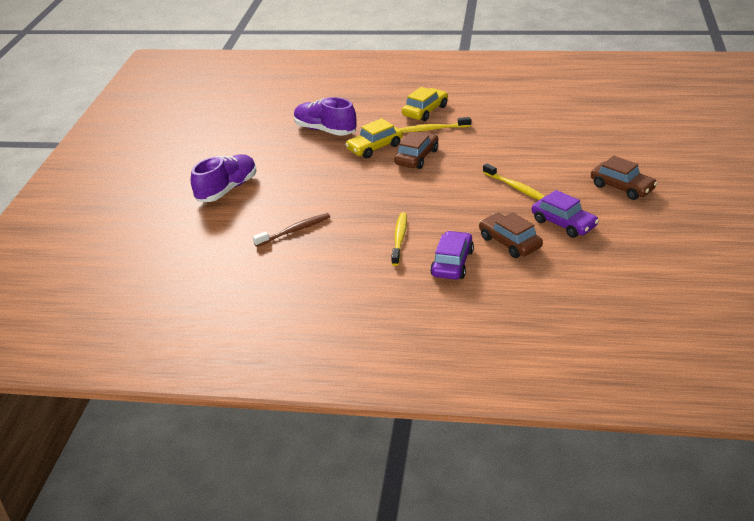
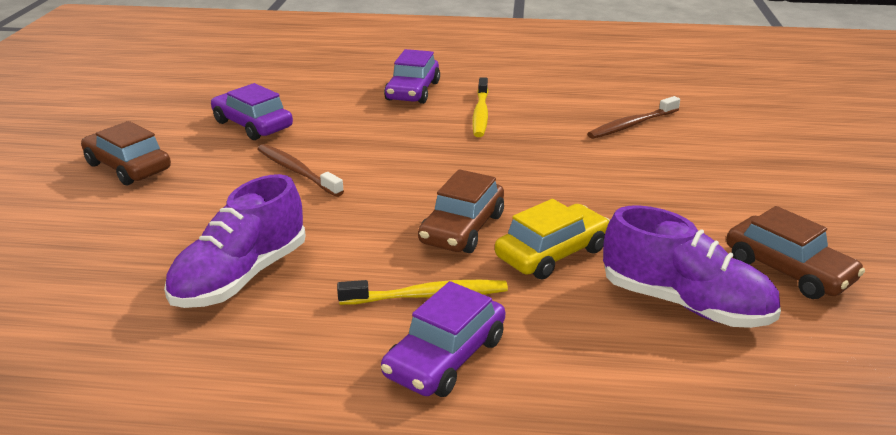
camera: 175 degrees right, 5 degrees down
(227, 189) = (789, 181): purple shoe -> purple shoe (241, 277)
(425, 111) = (445, 357): yellow car -> purple car
(510, 242) = (335, 108): brown car -> brown car (788, 270)
(515, 187) = (297, 171): yellow toothbrush -> brown toothbrush

